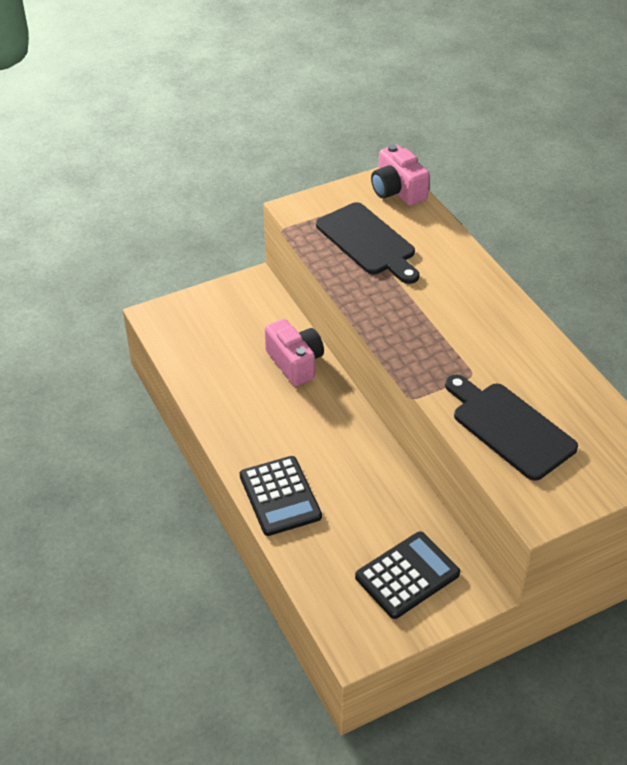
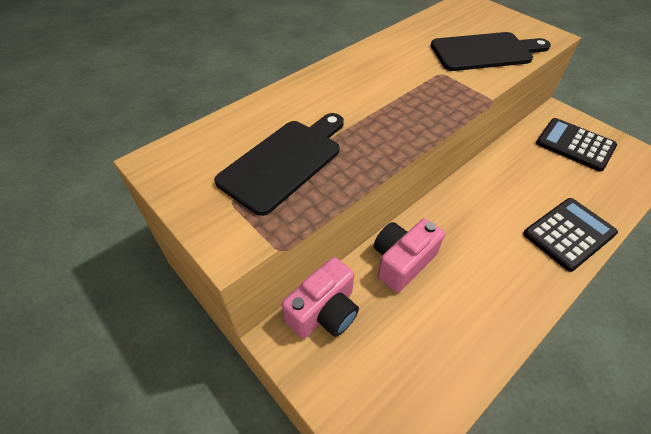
camera: 105 degrees left, 5 degrees up
(397, 191) = (181, 153): pink camera -> pink camera (324, 311)
(509, 428) = (484, 52): black cutting board -> black cutting board turned 135 degrees counterclockwise

